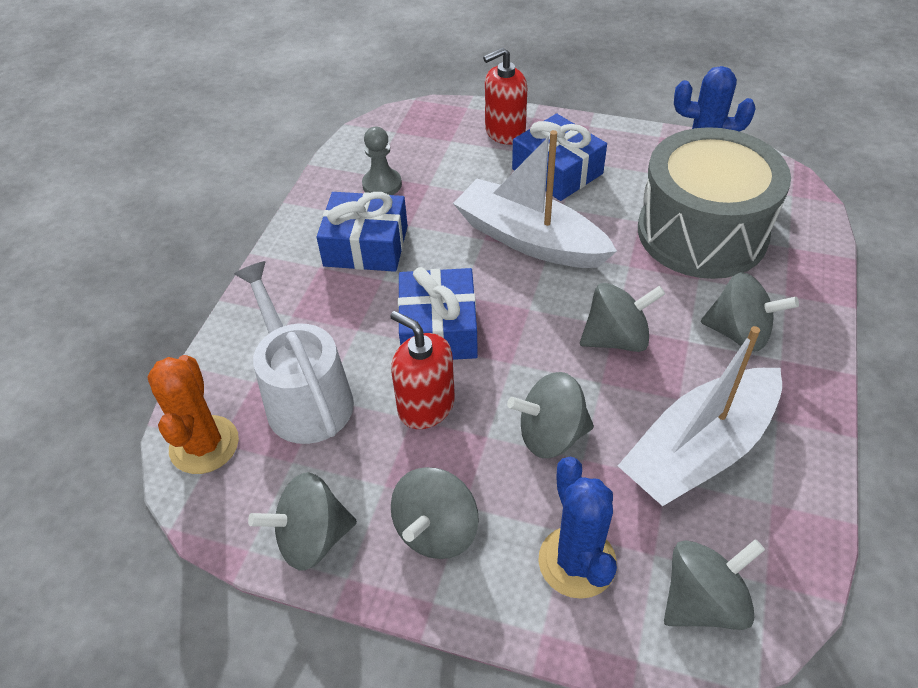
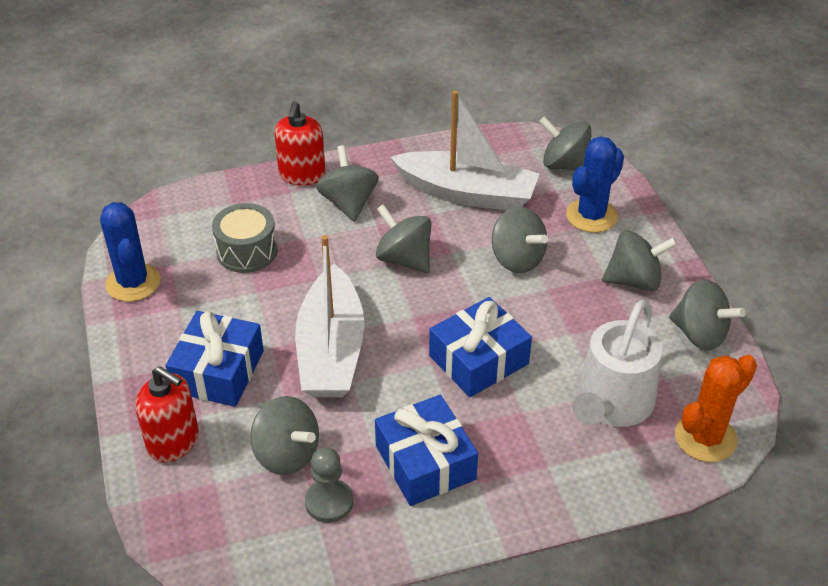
camera: 125 degrees left, 5 degrees down
(426, 406) = (553, 331): red soap dispenser -> red soap dispenser (302, 175)
(443, 179) = (287, 454): none -> grey spinning top
(702, 232) = (247, 251): grey drum -> grey drum, size x0.51

